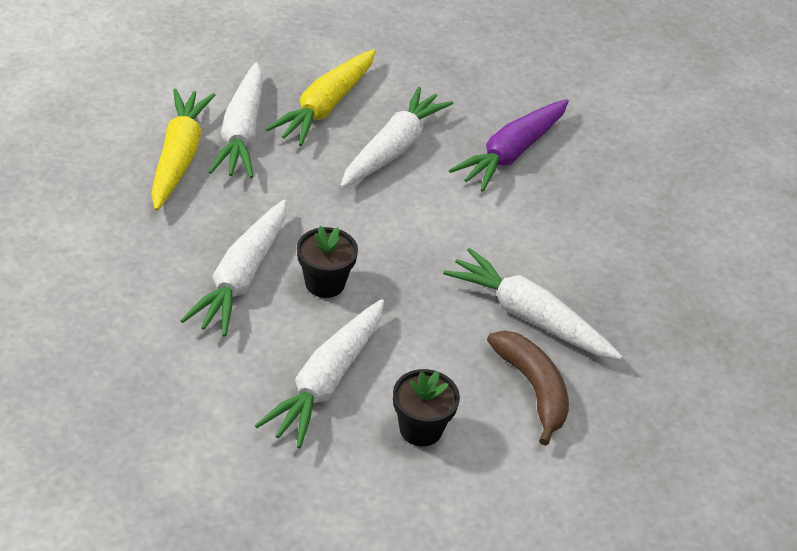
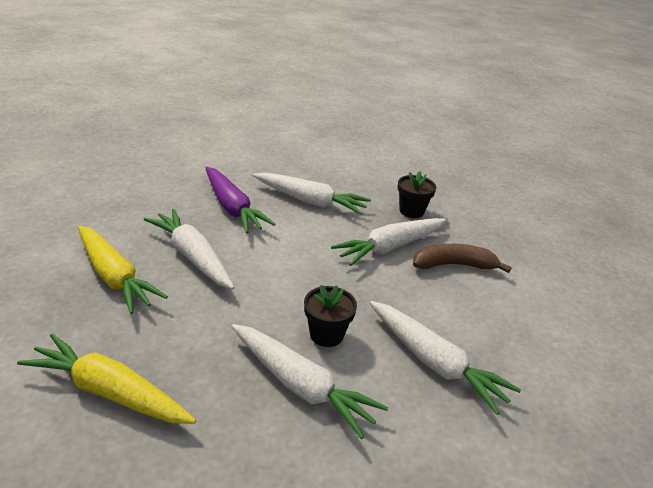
camera: 70 degrees left, 10 degrees down
(242, 132) = (108, 336): white carrot -> white carrot (310, 201)
(421, 429) = (486, 325): black flower pot -> black flower pot (411, 211)

